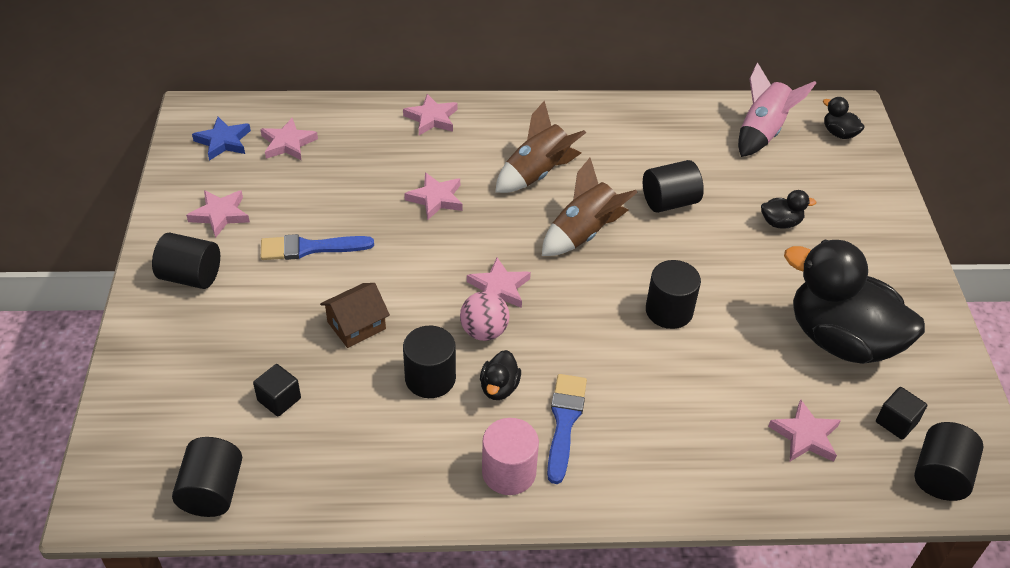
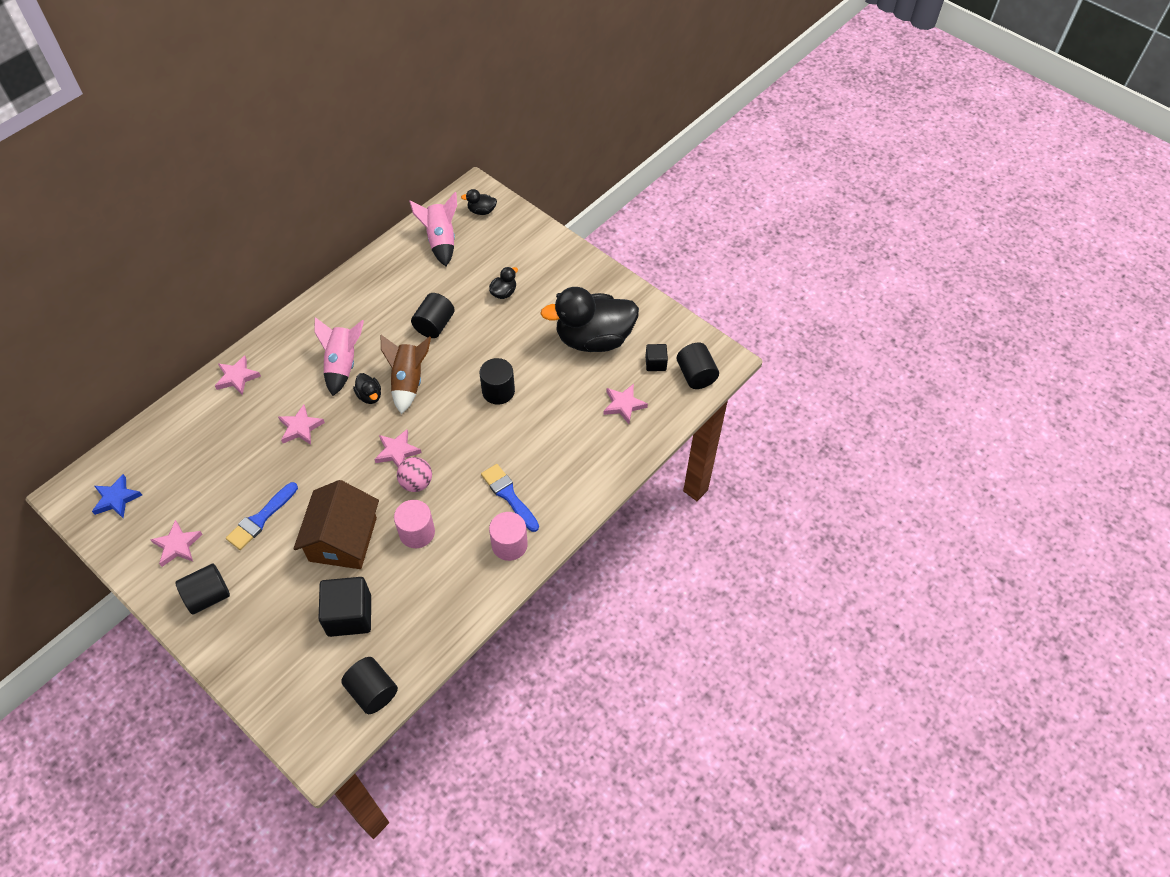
camera: 45 degrees left, 10 degrees up
(279, 399) = (349, 615): black cube -> black cube, size x1.88
(288, 143) = (162, 466): pink star -> none
(356, 325) = (343, 539): brown house -> brown house, size x1.80
(430, 378) = (417, 532): black cylinder -> pink cylinder
(499, 387) = (458, 506): black duck -> black duck (370, 396)
(537, 174) = (342, 365): brown rocket -> pink rocket

